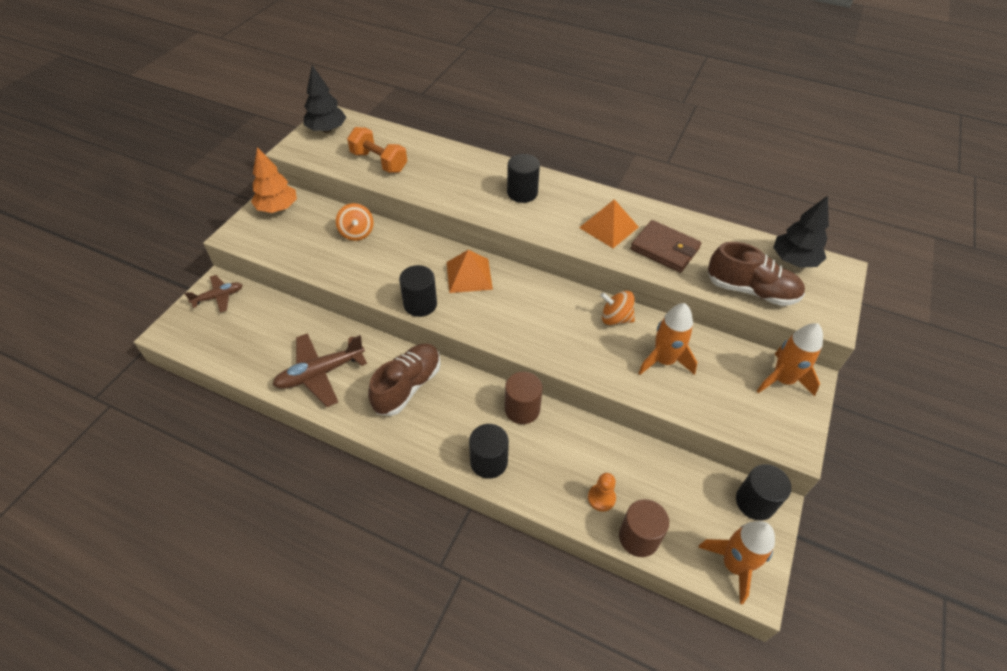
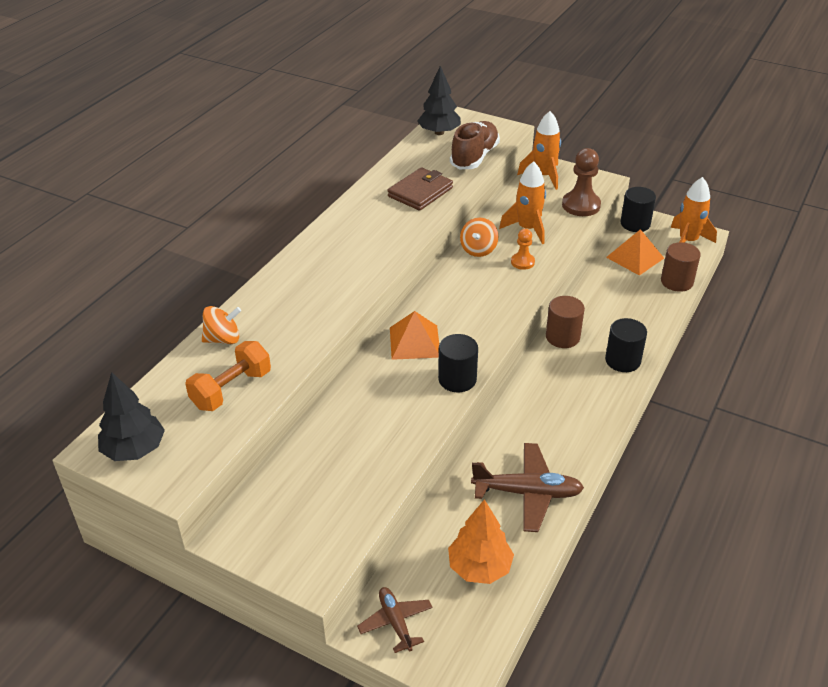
camera: 85 degrees left, 10 degrees down
(277, 208) = (260, 531): orange tree -> orange tree (479, 567)
(320, 373) = (527, 493): brown plane -> brown plane turned 60 degrees counterclockwise
(357, 233) = (329, 440): orange spinning top -> orange spinning top (223, 339)
(407, 386) = (541, 418): brown shoe -> none
(522, 193) = (321, 272): black cylinder -> none
(601, 498) = (646, 297): orange pawn -> orange pawn (522, 262)
(609, 227) = (386, 220): orange pyramid -> orange pyramid (635, 257)
(729, 415) = (581, 205): none -> brown pawn

